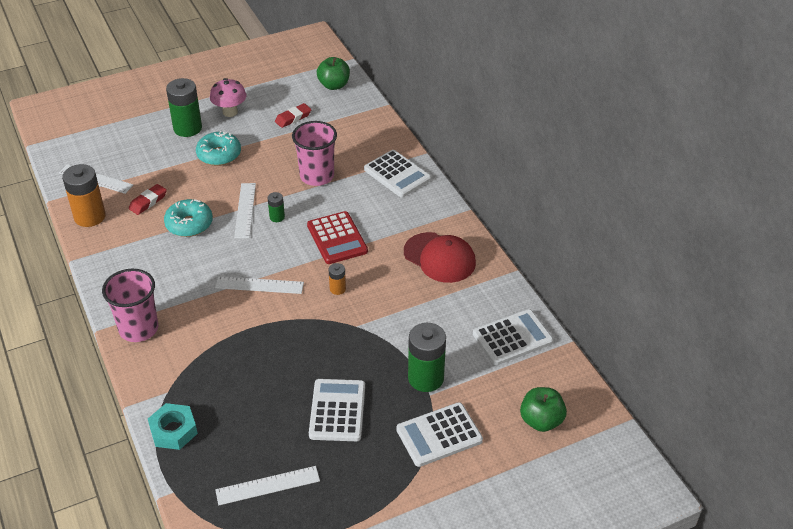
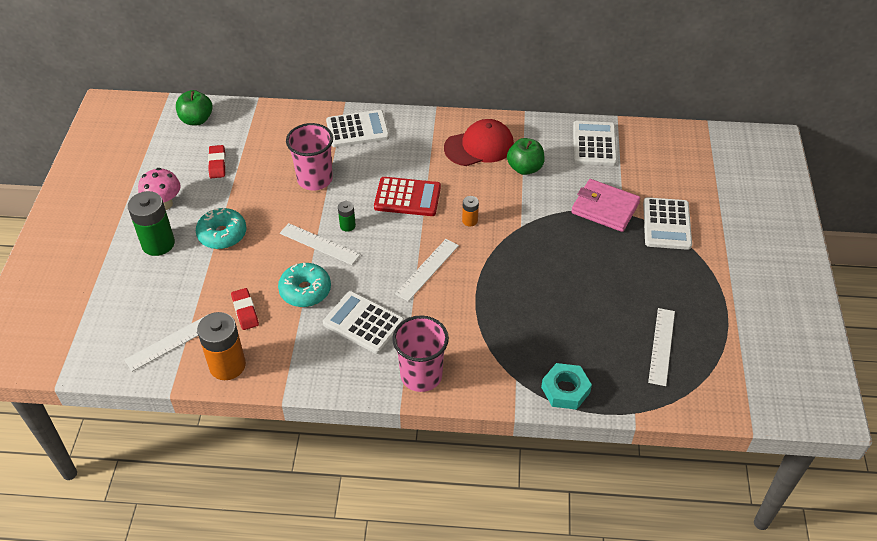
camera: 60 degrees left, 5 degrees up
(337, 410) = (607, 273): white calculator -> white calculator (363, 323)
(426, 378) = (605, 208): green battery -> pink wallet
(541, 421) = (684, 165): green apple -> green apple (525, 168)

